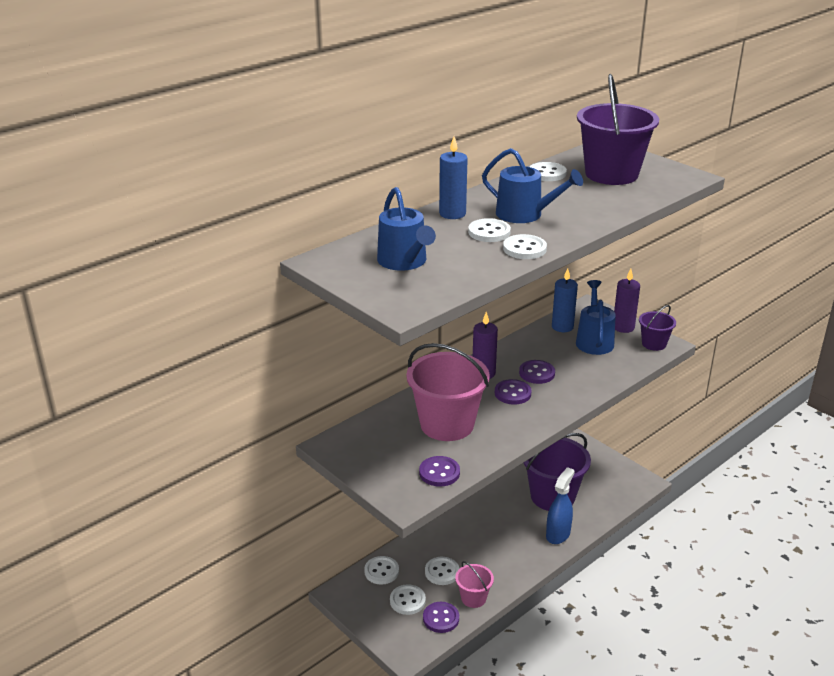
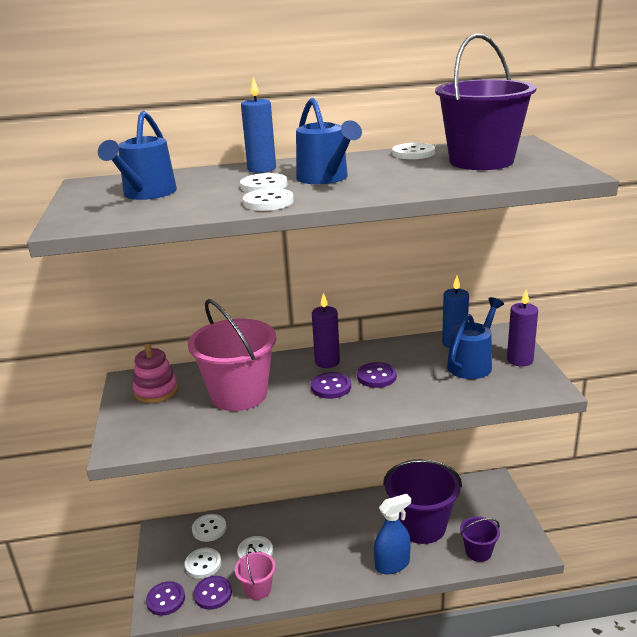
camera: 35 degrees right, 5 degrees down
(370, 446) = (156, 391): none -> pink stacking toy
(439, 473) = (177, 433): purple button -> purple button (166, 599)
(654, 344) = (536, 385): purple bucket -> purple bucket (478, 552)

